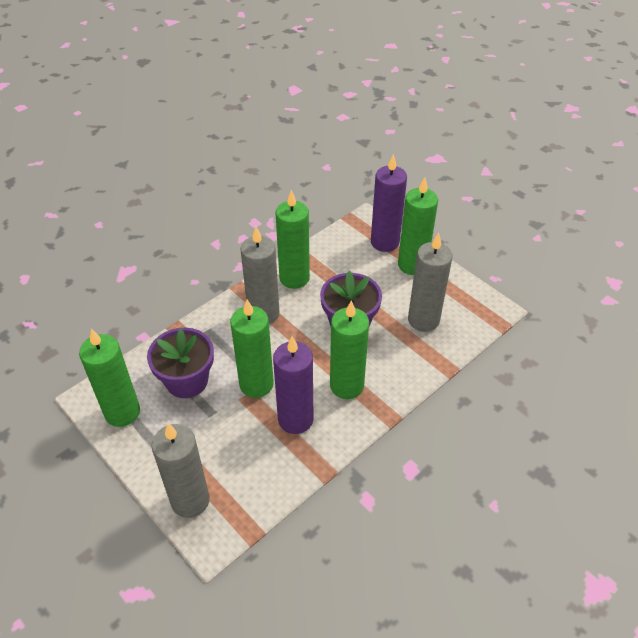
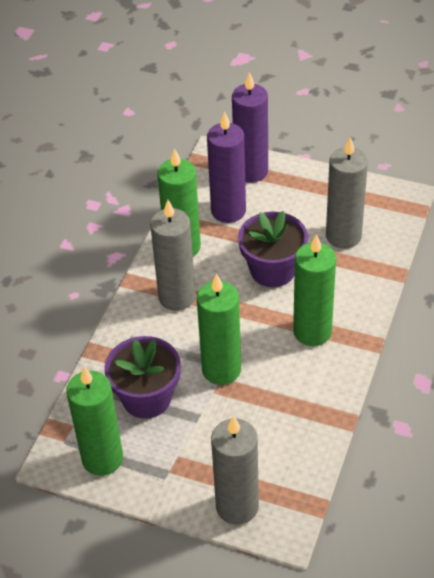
camera: 25 degrees left, 0 degrees up
(295, 419) = (285, 385): purple candle -> purple candle (228, 211)
(412, 265) = (295, 184): green candle -> none

